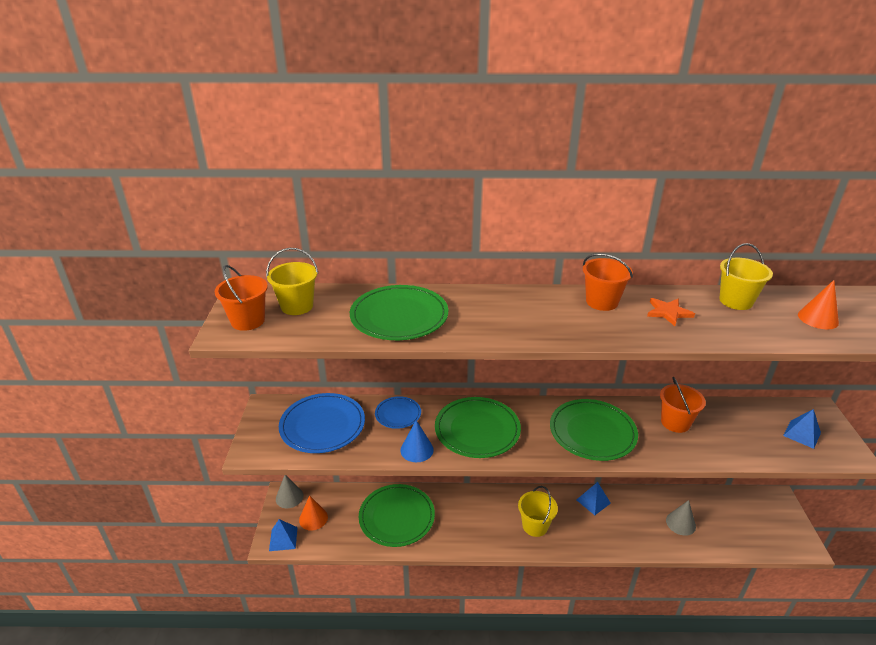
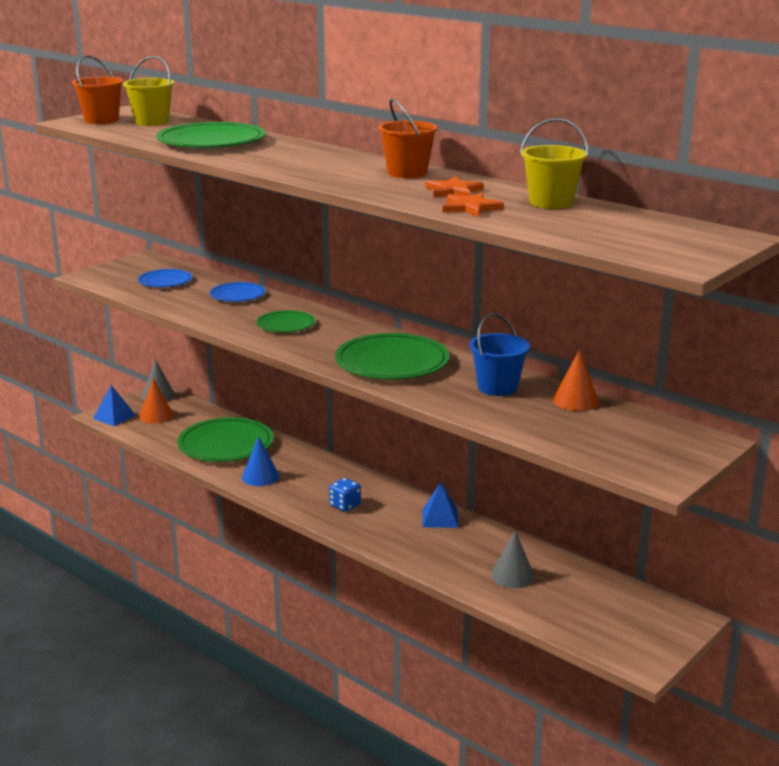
camera: 40 degrees right, 10 degrees down
(322, 425) = (165, 281): blue plate -> blue plate, size x0.56
(417, 450) = (210, 317): blue cone -> blue cone (260, 477)
(477, 430) = (285, 325): green plate -> green plate, size x0.56
(535, 526) = (345, 505): yellow bucket -> blue dice
(675, 422) = (497, 387): orange bucket -> blue bucket
(717, 329) = (470, 208): none -> orange star
(802, 434) = (635, 445): blue pyramid -> none
(818, 318) = (609, 229): orange cone -> orange cone (575, 401)

